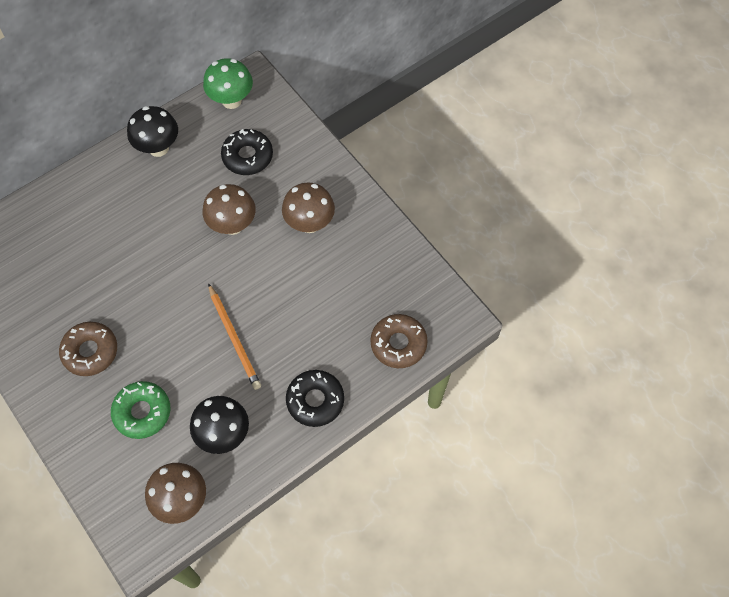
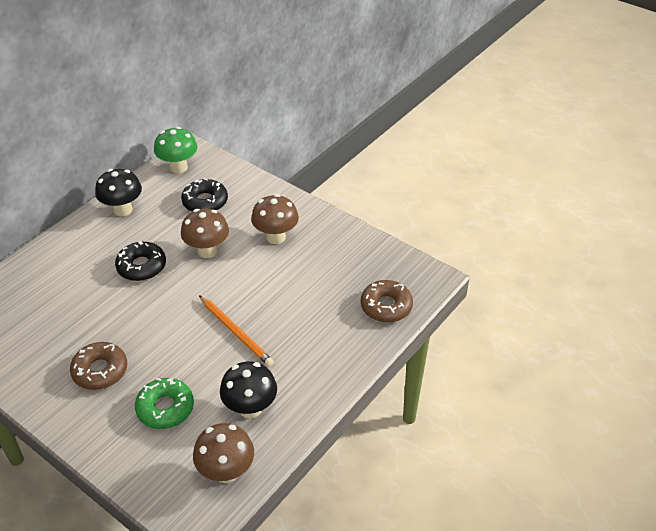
camera: 15 degrees left, 20 degrees down
(315, 400) = (327, 364): black donut -> black donut (141, 266)

